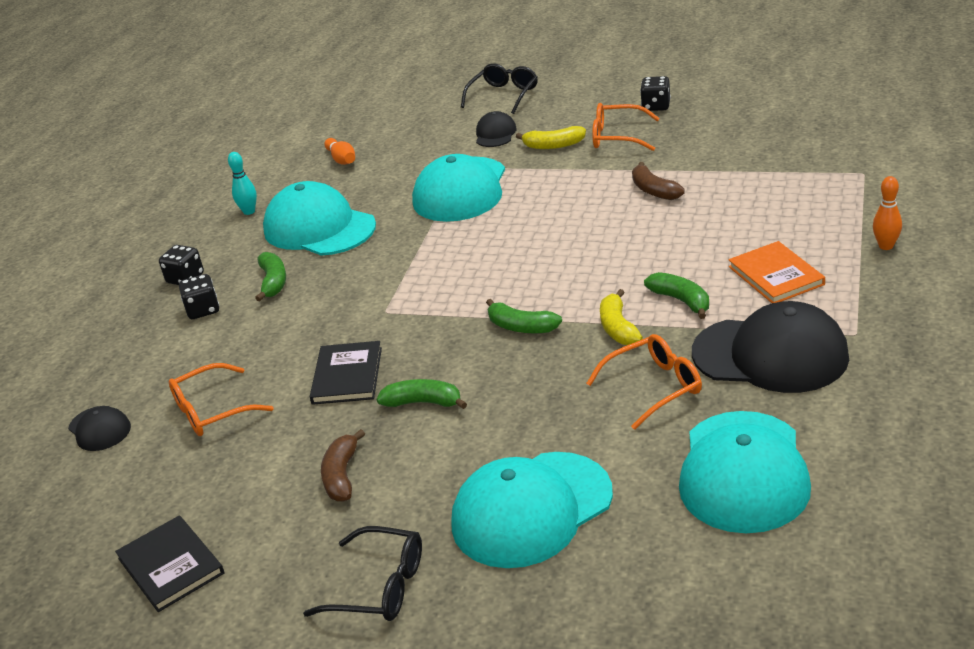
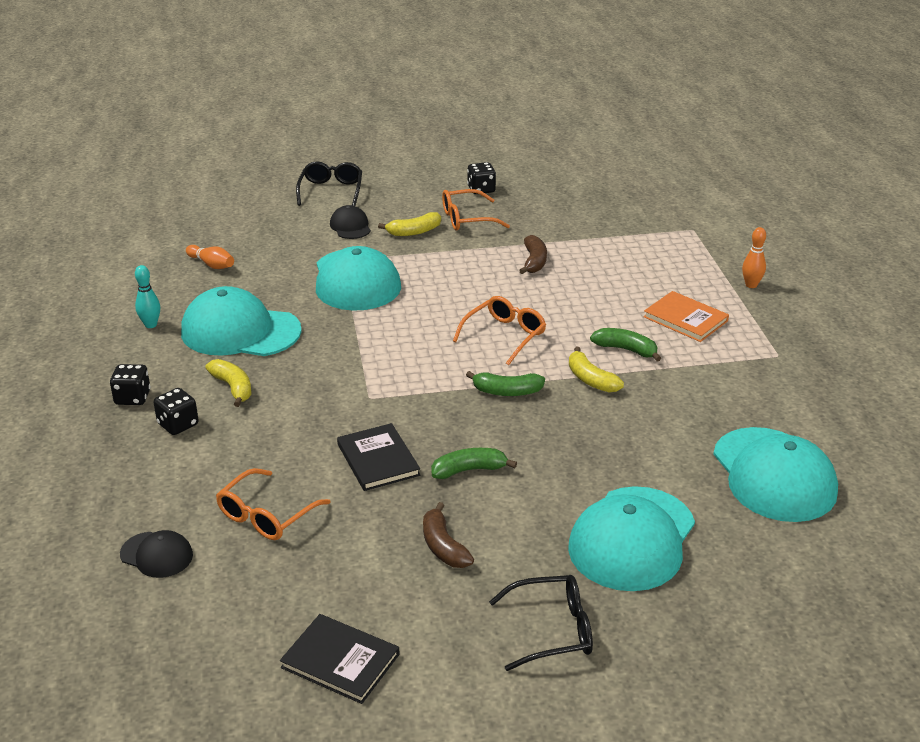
camera: 30 degrees left, 0 degrees up
(273, 282) = (233, 388): green banana -> yellow banana
(654, 190) = (534, 261): brown banana -> brown banana turned 120 degrees counterclockwise
(654, 387) = (656, 422): orange glasses -> orange glasses (504, 336)
(770, 355) = (727, 382): black cap -> none

